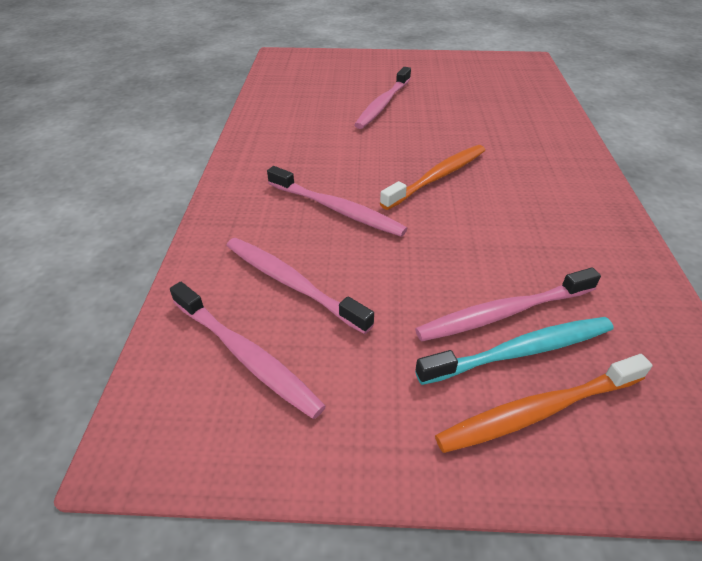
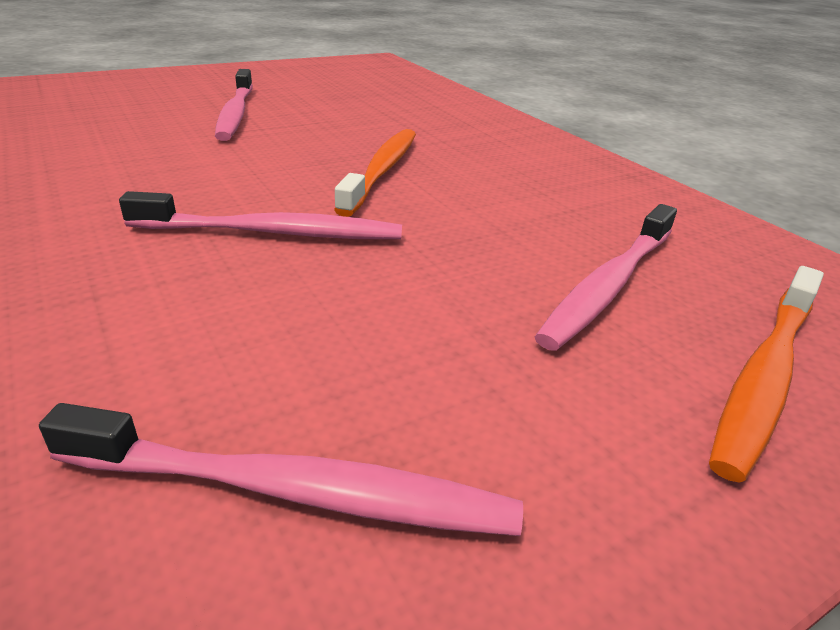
camera: 35 degrees left, 10 degrees down
(291, 283) = (283, 346): pink toothbrush -> none
(520, 351) = (673, 319): turquoise toothbrush -> none

